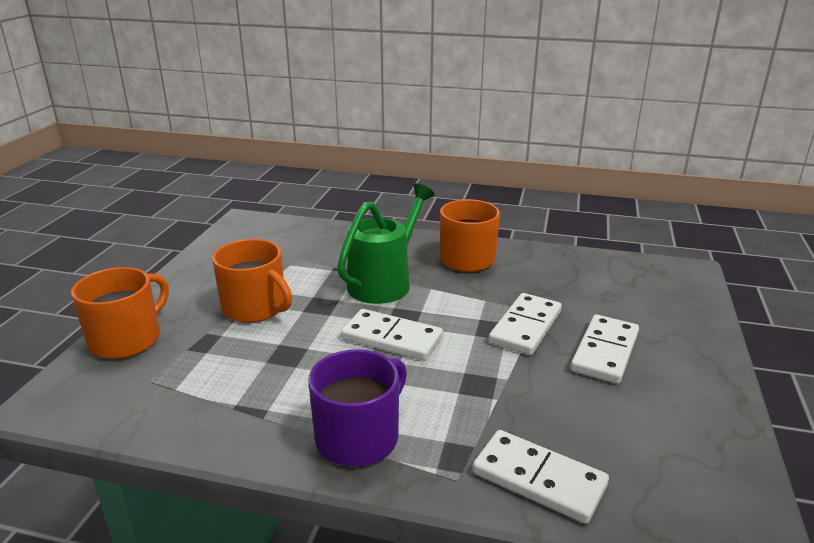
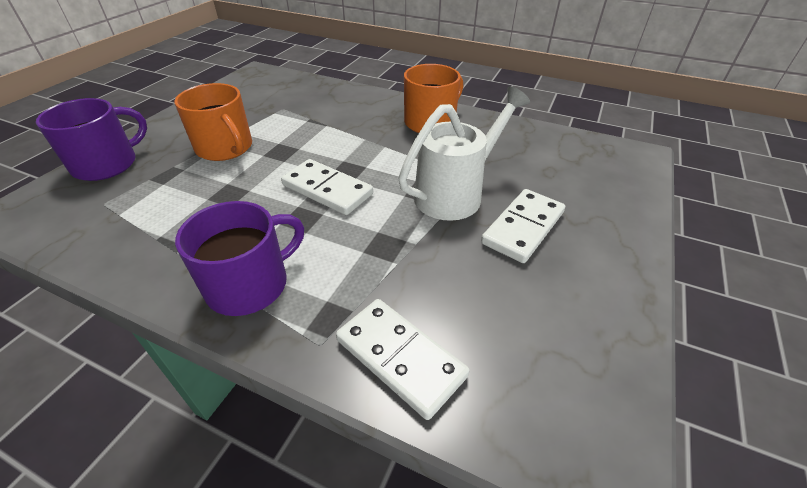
camera: 10 degrees right, 15 degrees up
(127, 339) = (107, 164): orange mug -> purple mug
(385, 282) = (346, 136): green watering can -> none
(526, 327) = (455, 193): white domino -> white watering can

